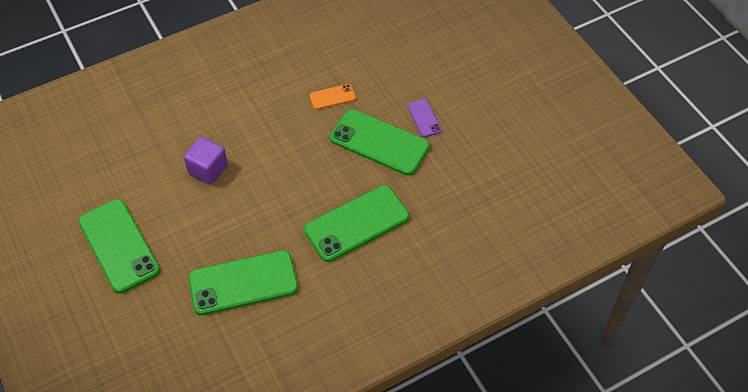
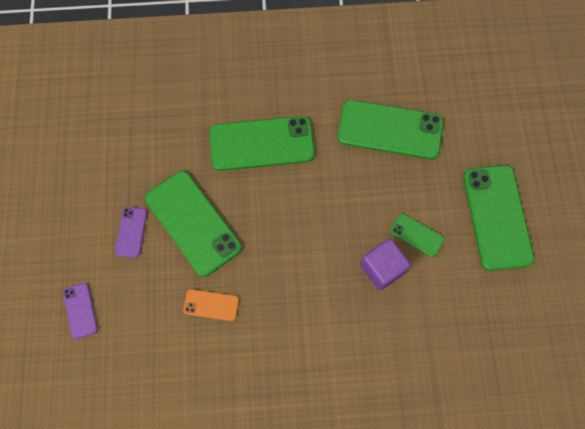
camera: 155 degrees left, 15 degrees up
(187, 204) = (417, 235): none -> green phone
(426, 59) = (80, 310): none -> purple phone

